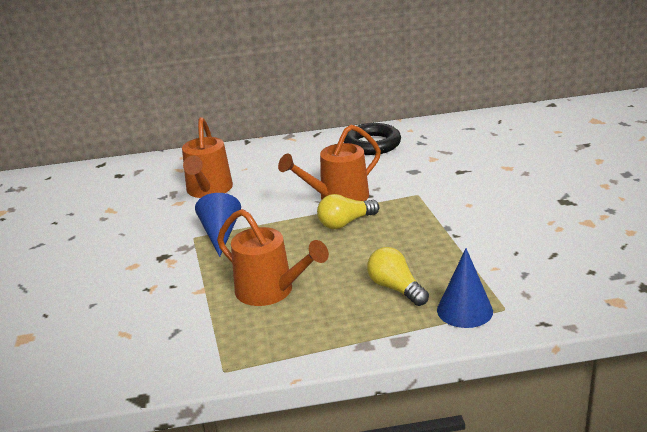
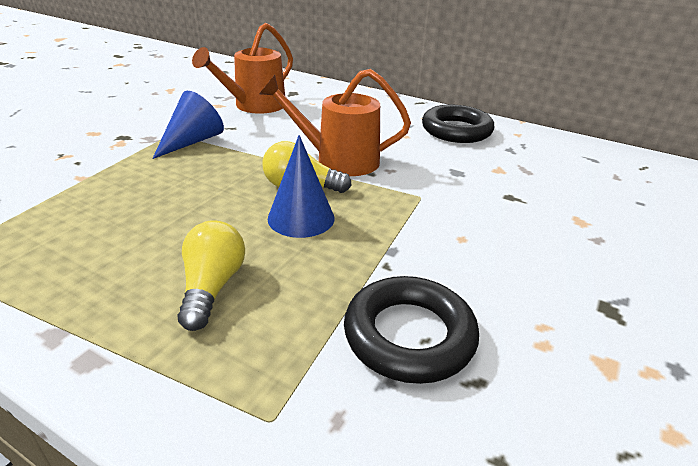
camera: 35 degrees right, 5 degrees up
(271, 291) = (118, 212): orange watering can -> none
(464, 310) = (222, 379): blue cone -> blue cone (301, 218)
(508, 254) = (409, 335): none -> black ring

